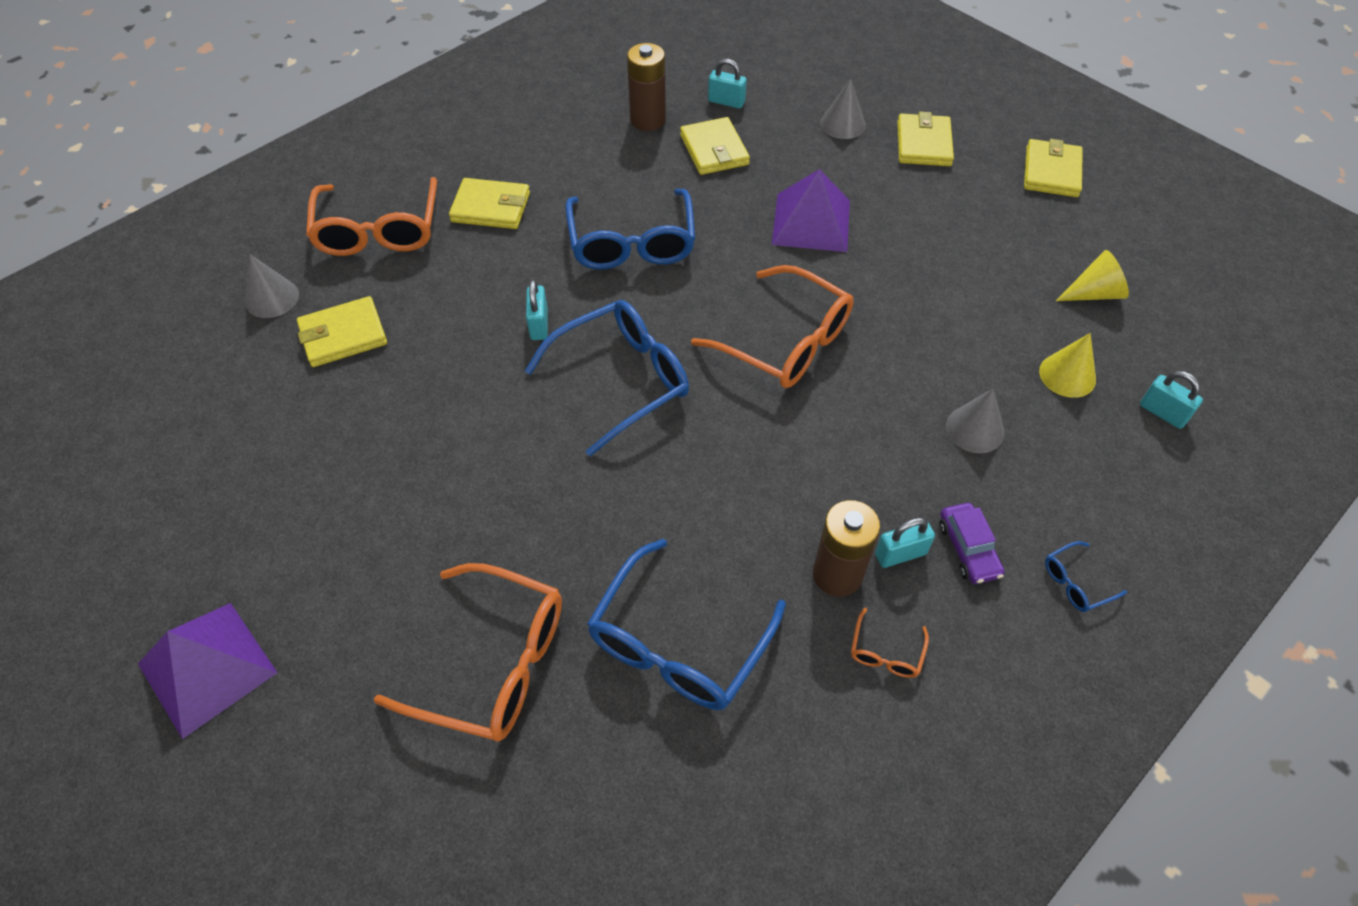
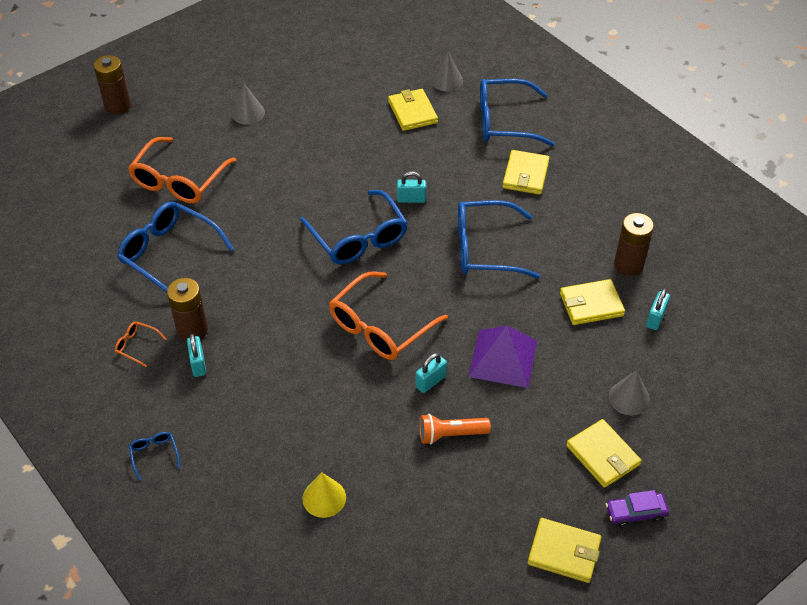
camera: 95 degrees right, 5 degrees down
(207, 668) = (205, 83): purple pyramid -> none
(253, 840) = (117, 106): none -> brown battery
(378, 230) = (504, 121): orange glasses -> blue glasses
(923, 144) = (603, 455): yellow wallet -> yellow wallet turned 45 degrees clockwise
(936, 263) = (451, 434): none -> orange flashlight
(968, 549) = (193, 400): purple car -> purple car (636, 513)
(975, 429) = (285, 425): grey cone -> grey cone (248, 113)
(1094, 293) = (407, 543): yellow cone -> none
(1162, 413) = (277, 554): turquoise padlock -> turquoise padlock (430, 381)

